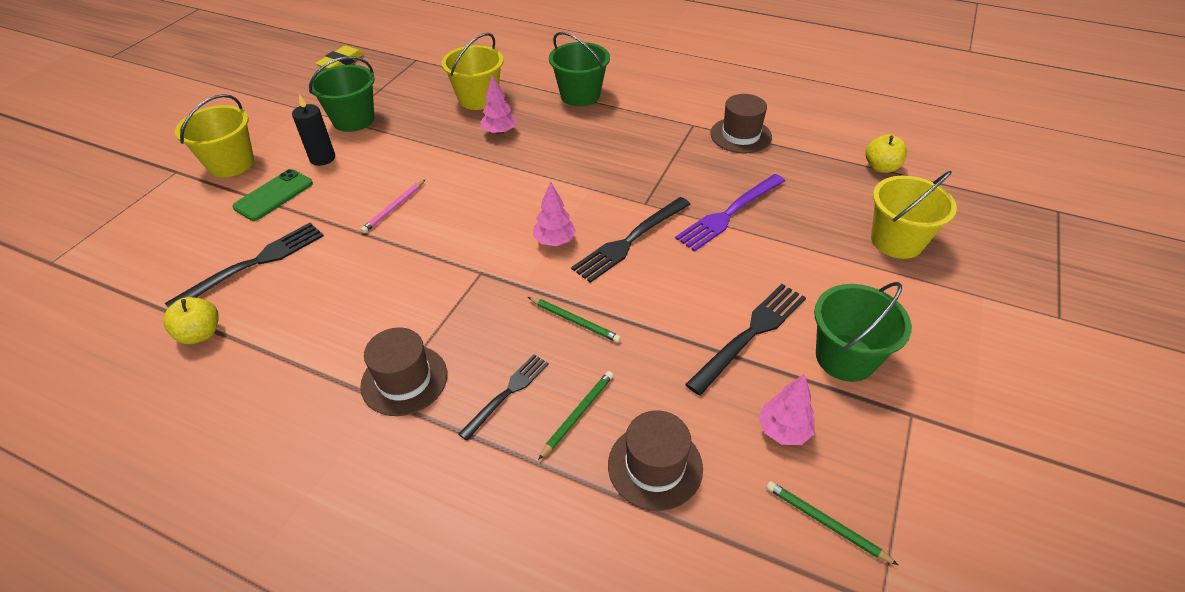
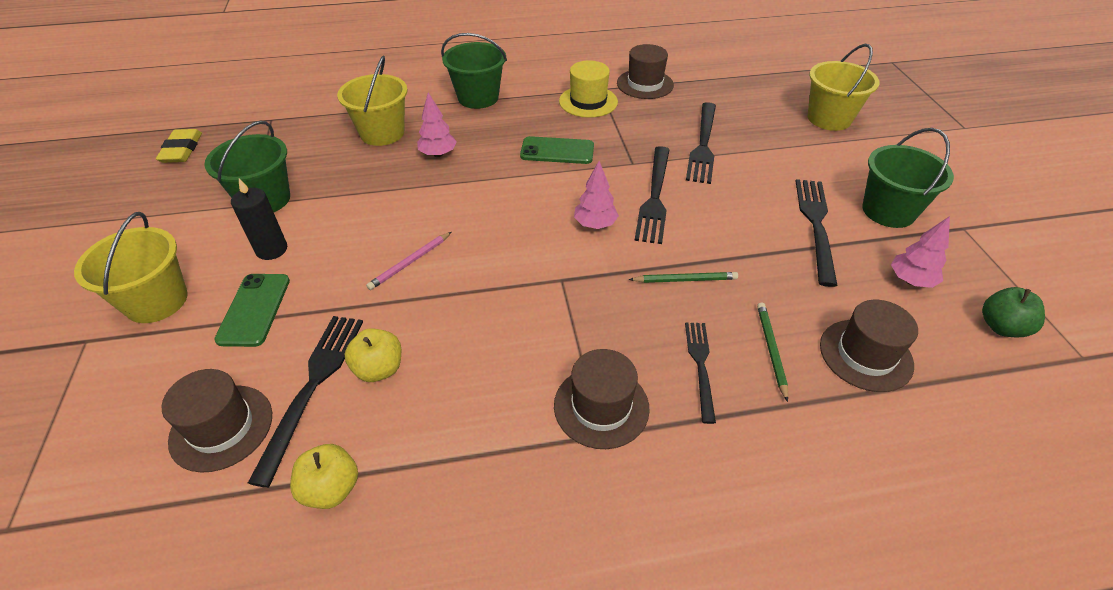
camera: 35 degrees left, 0 degrees up
(186, 262) = (221, 427): none -> brown hat
(394, 208) = (410, 262): pink pencil -> pink pencil turned 45 degrees clockwise
(593, 166) = (557, 151): none -> green phone
(669, 132) = (588, 101): none -> yellow hat
(729, 214) = (703, 145): purple fork -> black fork
(825, 523) = (1001, 327): green pencil -> green apple
(881, 167) = (764, 72): yellow apple -> yellow apple (379, 369)

